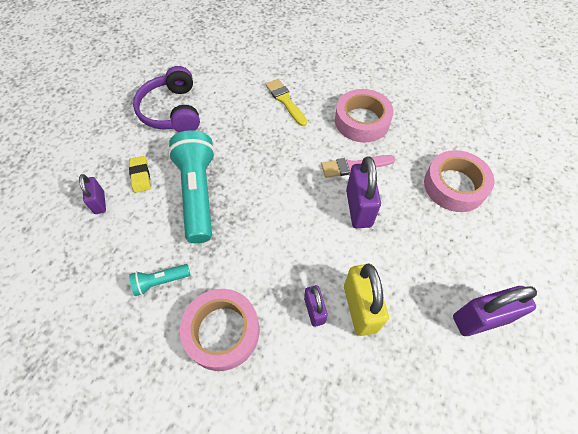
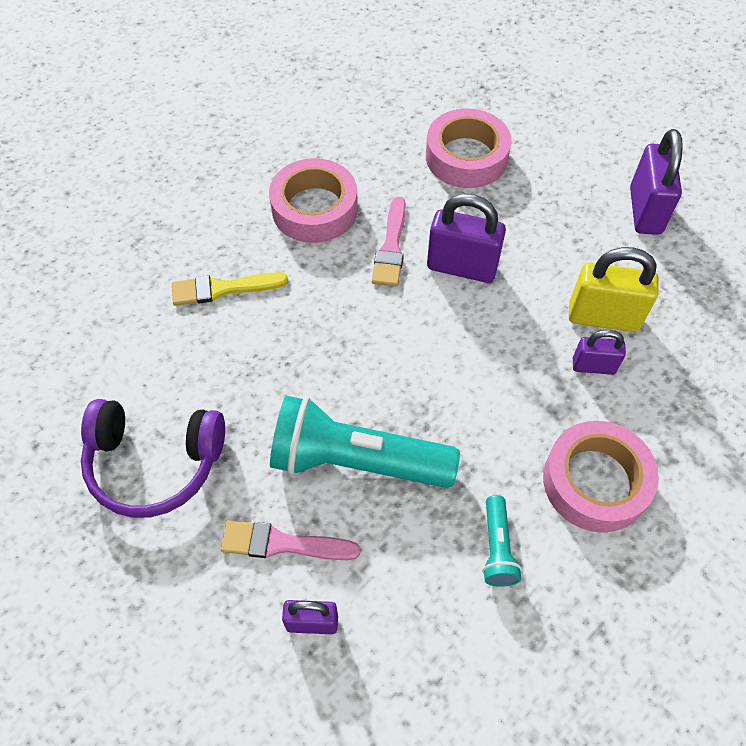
camera: 70 degrees left, 0 degrees up
(140, 176) = (282, 543): yellow eraser -> pink brush

